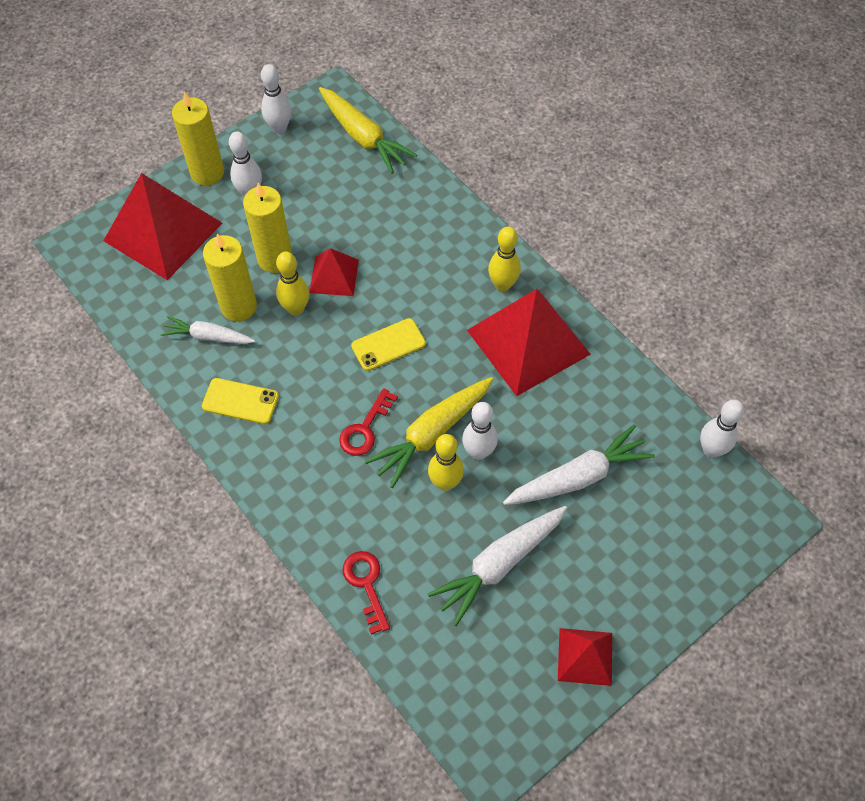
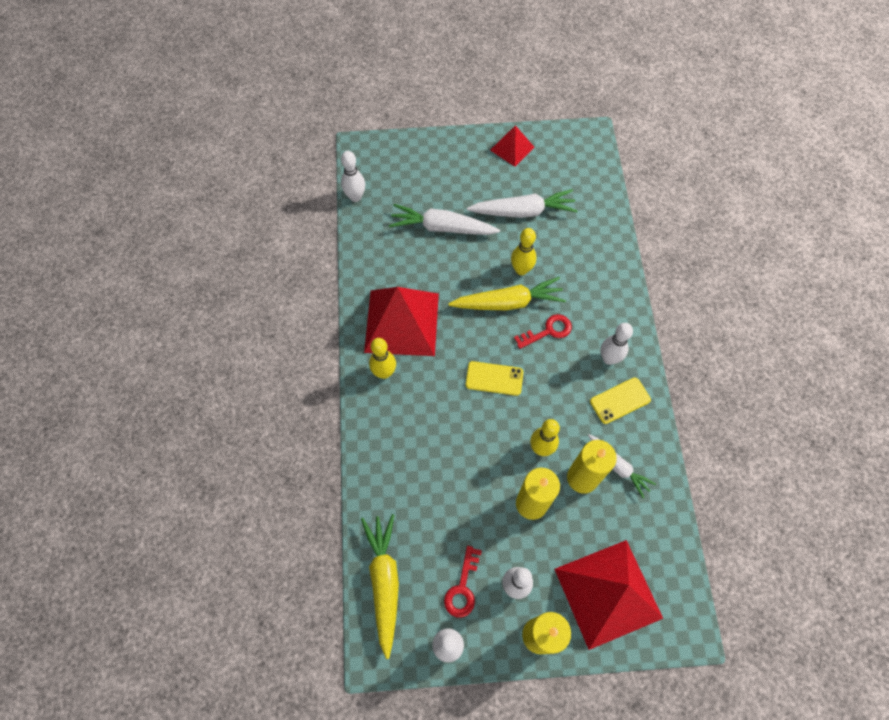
camera: 145 degrees left, 5 degrees up
(240, 401) = (620, 401): yellow phone -> yellow phone turned 75 degrees counterclockwise
(334, 276) = (496, 458): red pyramid -> none
(366, 584) = (604, 244): red key -> red key (462, 588)
(478, 452) = (488, 275): white bowling pin -> white bowling pin (609, 358)

